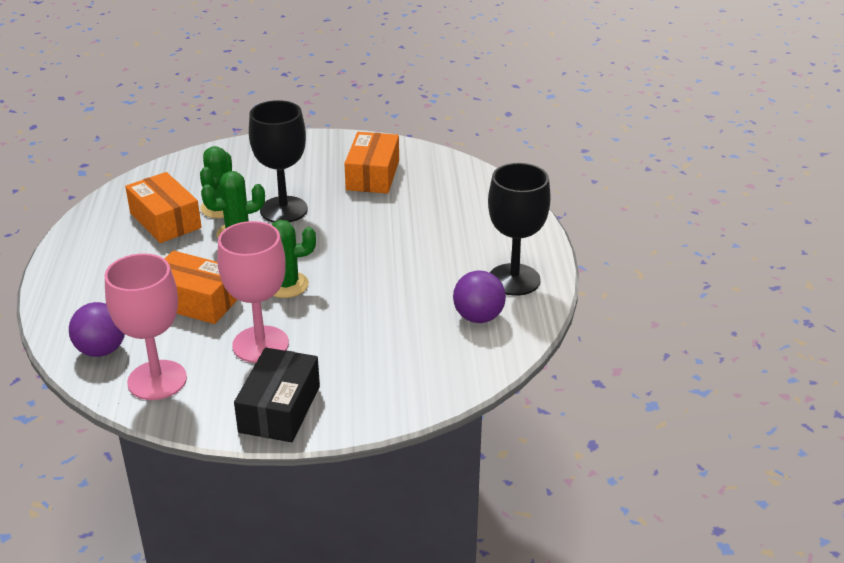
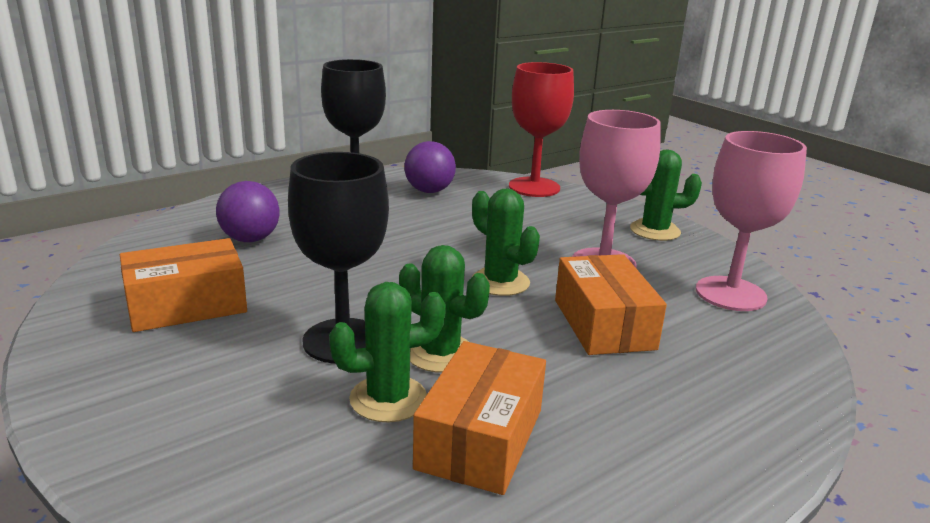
camera: 125 degrees left, 10 degrees down
(101, 350) = (762, 345): purple ball -> purple ball (250, 239)
(279, 409) = (655, 231): black box -> green cactus
(438, 387) = (534, 187): none -> red goblet

